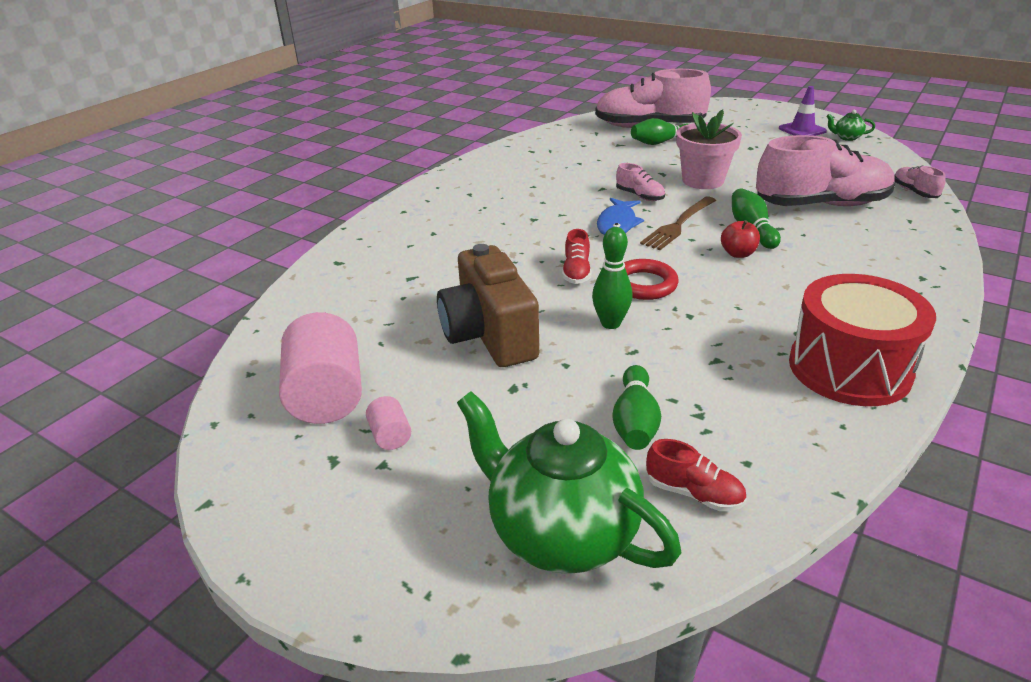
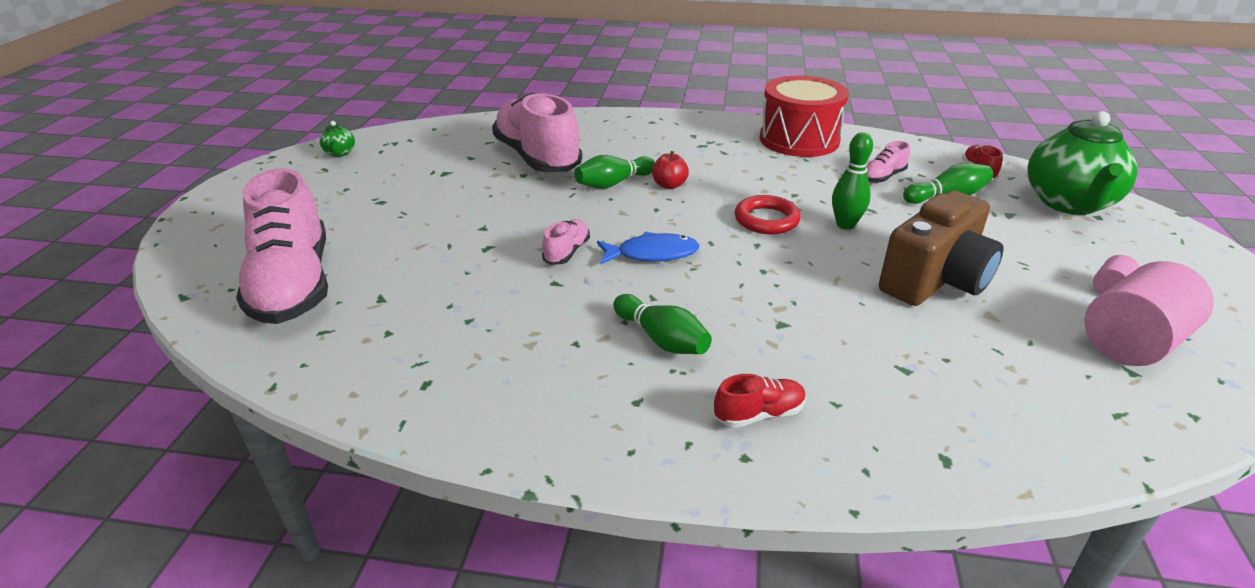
camera: 115 degrees left, 0 degrees up
(576, 272) = (779, 258): red shoe -> red shoe (759, 414)
(660, 142) = (368, 265): green bowling pin -> green bowling pin (662, 339)
(678, 225) = (629, 219): brown fork -> none
(703, 180) = (500, 219): pink flower pot -> none
(802, 130) = (312, 176): purple traffic cone -> none
(914, 192) = (487, 124): pink shoe -> pink shoe (882, 177)

